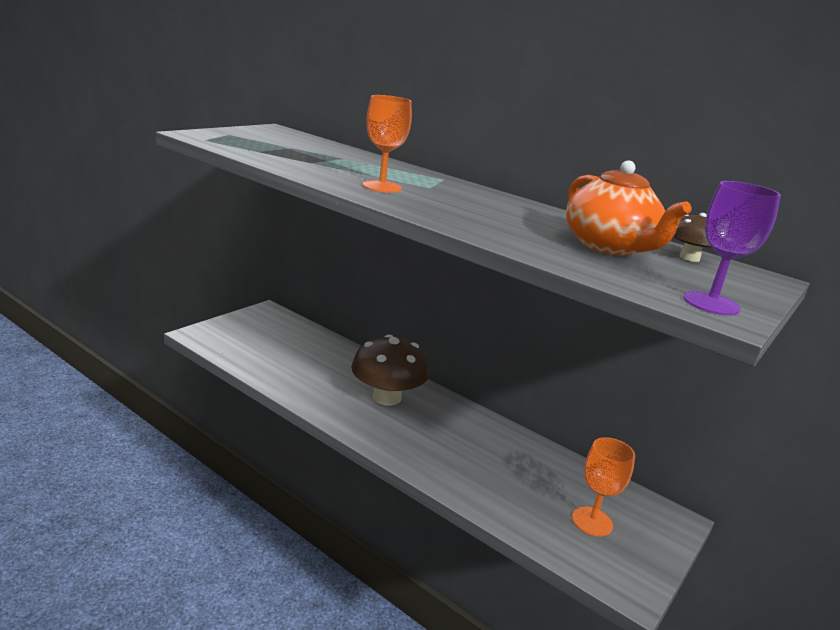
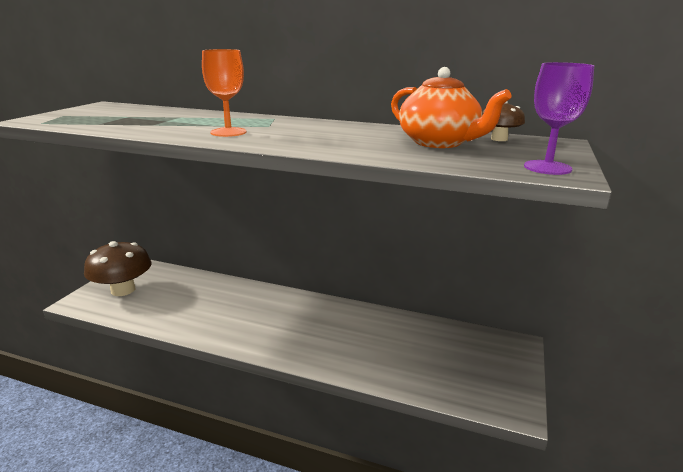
camera: 15 degrees left, 0 degrees up
(387, 397) = (265, 312): brown mushroom -> brown mushroom (123, 290)
(592, 521) = (464, 365): orange goblet -> none

